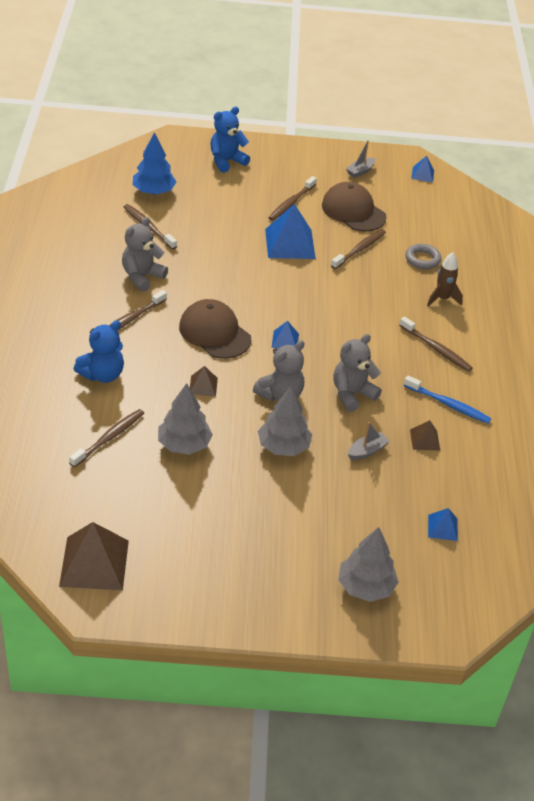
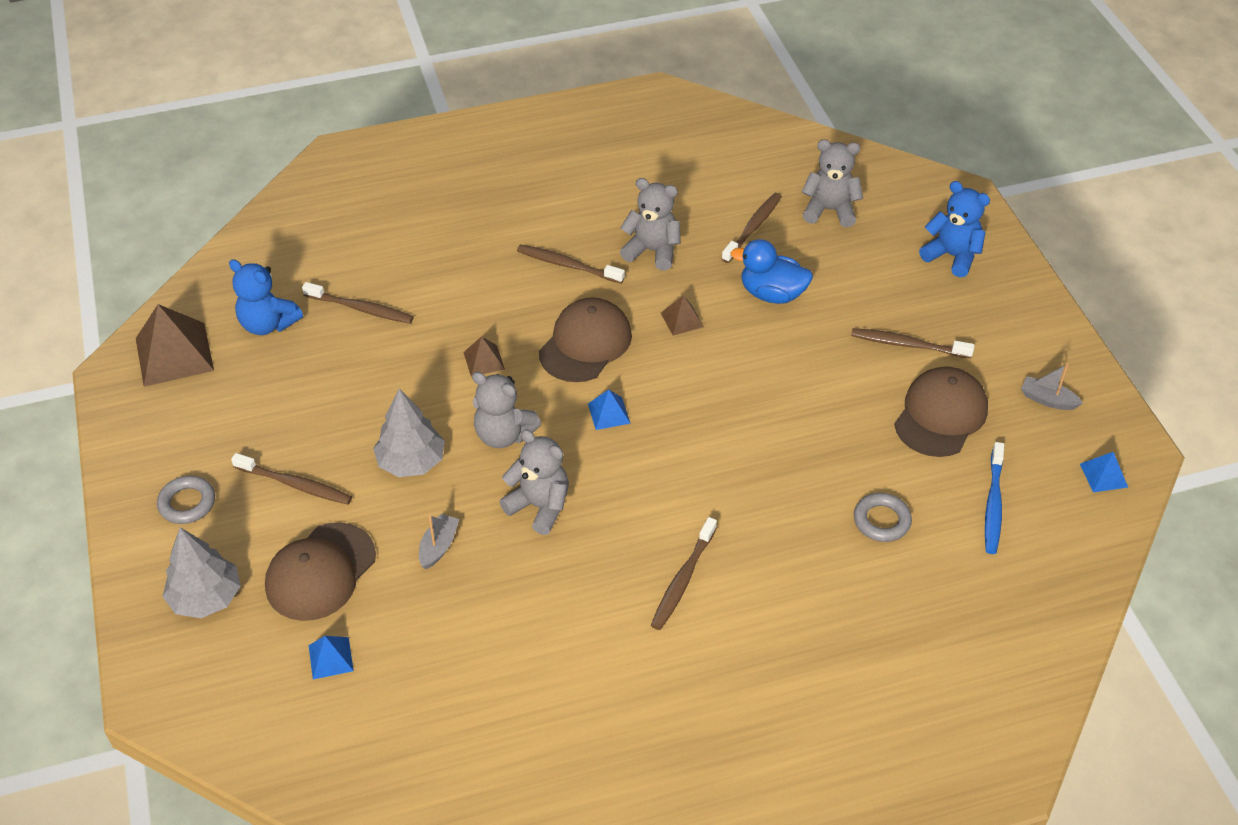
camera: 75 degrees right, 5 degrees up
(102, 374) = (460, 272): blue teddy bear -> blue teddy bear (268, 324)
(154, 191) = (829, 210): blue tree -> grey teddy bear
(184, 444) = (377, 372): grey tree -> none
(216, 239) = (772, 294): none -> blue duck
(267, 582) = (187, 503): none -> grey ring
(290, 243) = (814, 366): blue pyramid -> none
(359, 249) = (853, 443): brown toothbrush -> brown toothbrush (295, 485)
(365, 517) = (320, 572): none -> brown cap
(367, 451) = (438, 546): grey boat -> grey boat turned 105 degrees counterclockwise
(424, 440) = (487, 604): brown pyramid -> brown pyramid (682, 319)
(442, 299) = (802, 564): brown rocket -> none
(448, 404) = (571, 617): blue toothbrush -> blue toothbrush (993, 504)

